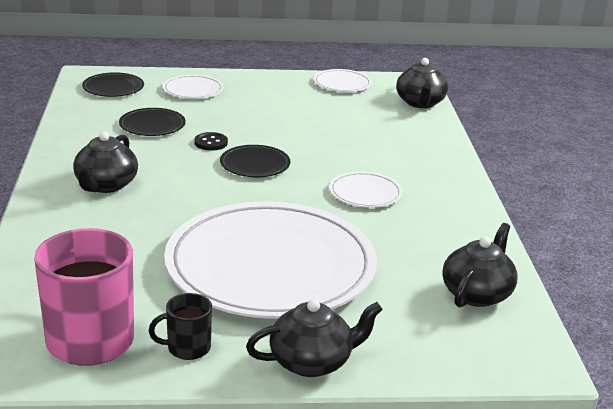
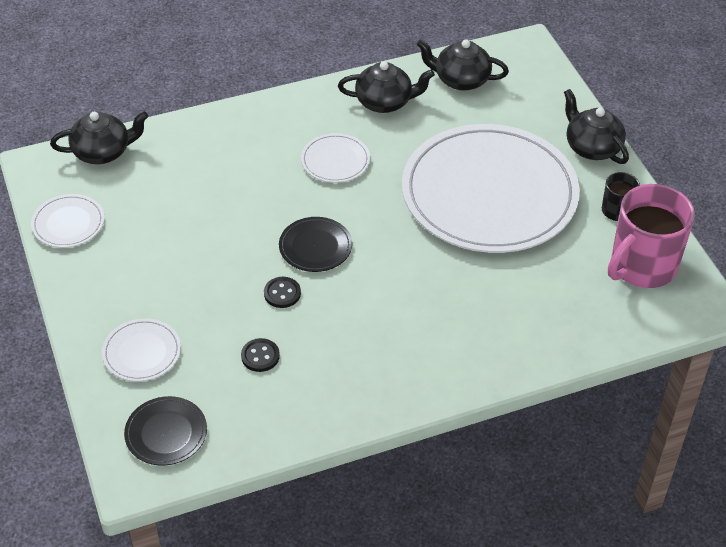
camera: 105 degrees left, 20 degrees up
(106, 185) = (415, 344): black teapot -> black teapot (385, 102)
(152, 125) = (260, 356): black plate -> black button

